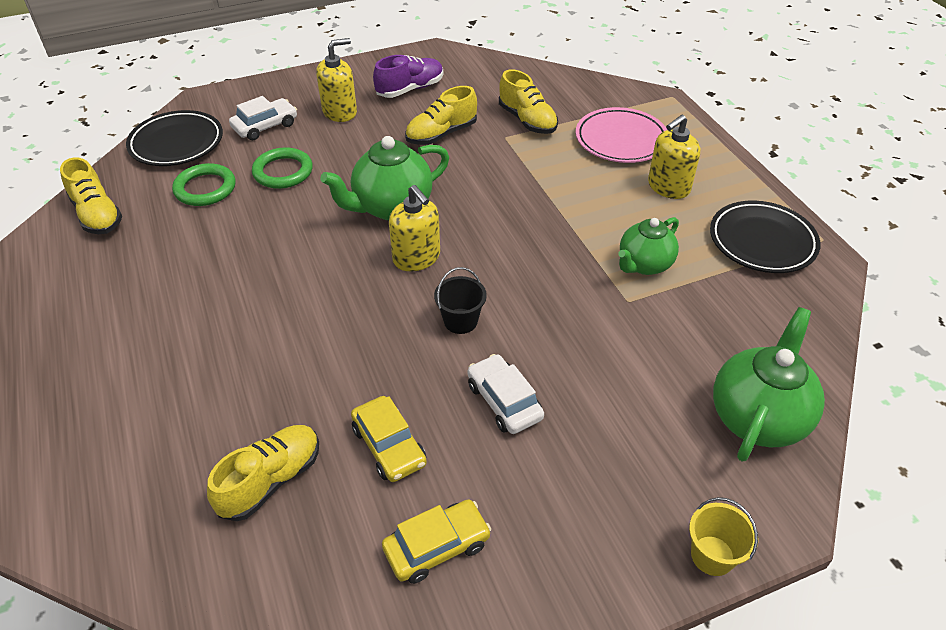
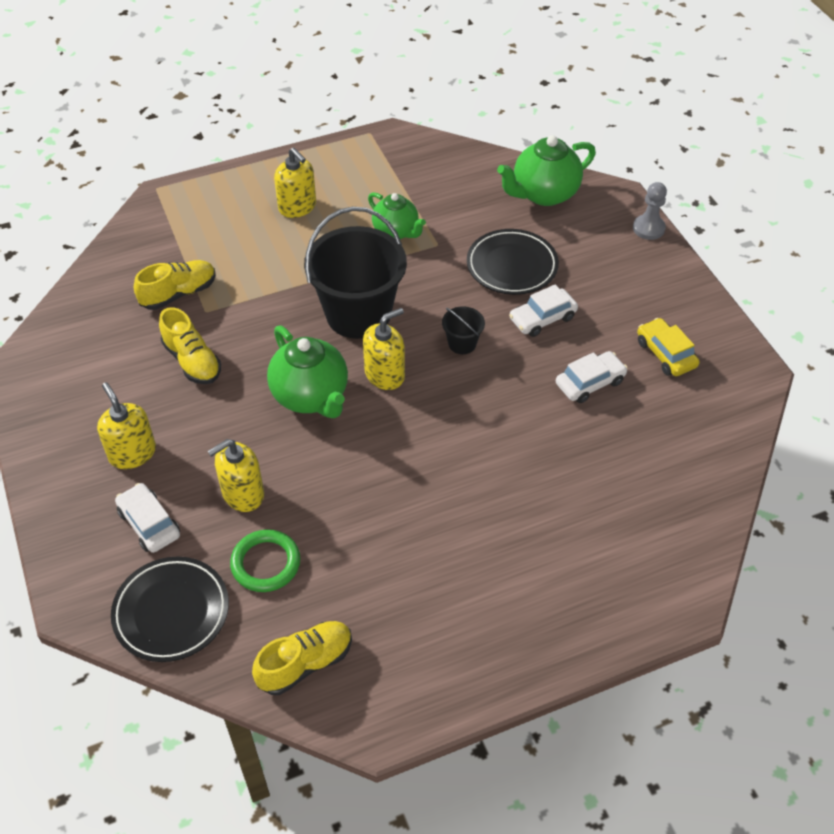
camera: 90 degrees left, 5 degrees up
(271, 481) = (629, 450): yellow shoe -> none
(283, 172) = (243, 494): green ring -> yellow soap dispenser
(389, 446) = (590, 383): yellow car -> white car
(410, 89) = (97, 391): purple shoe -> none
(505, 236) = (358, 314): none -> black bucket
(621, 140) = (223, 229): pink plate -> none
(712, 555) = (648, 228): yellow bucket -> grey pawn
(758, 417) = (544, 194): green teapot -> green teapot turned 60 degrees counterclockwise
(762, 242) = (371, 164): black plate -> black plate (512, 266)

